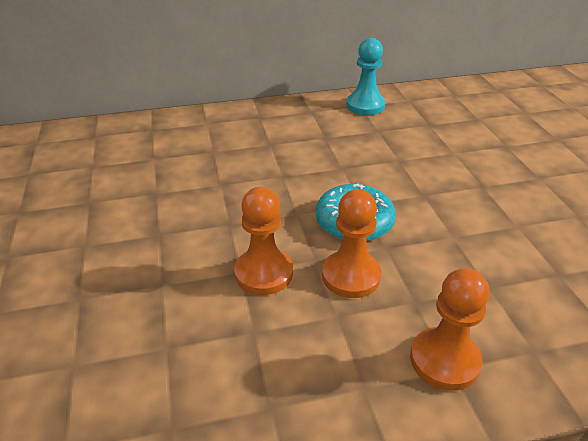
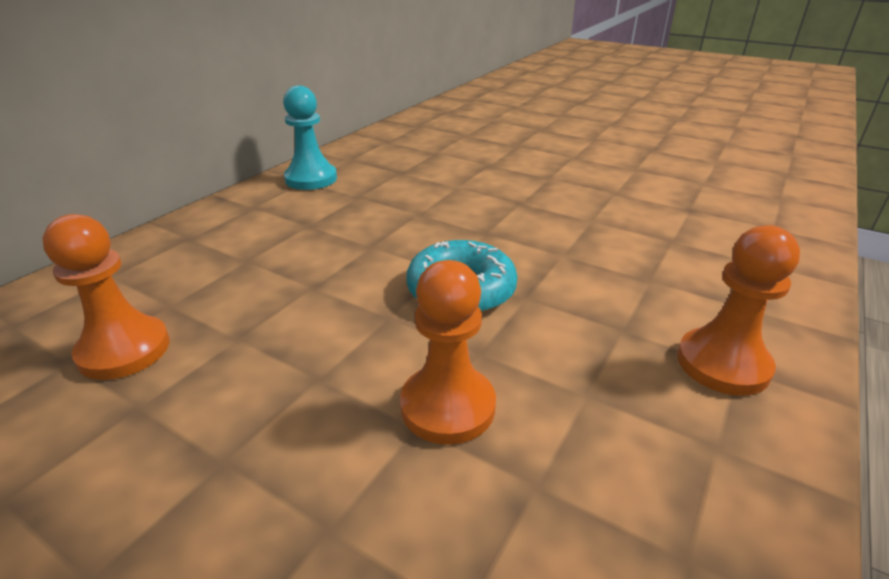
camera: 45 degrees left, 5 degrees down
(351, 276) = (538, 344): orange pawn -> orange pawn (124, 350)

